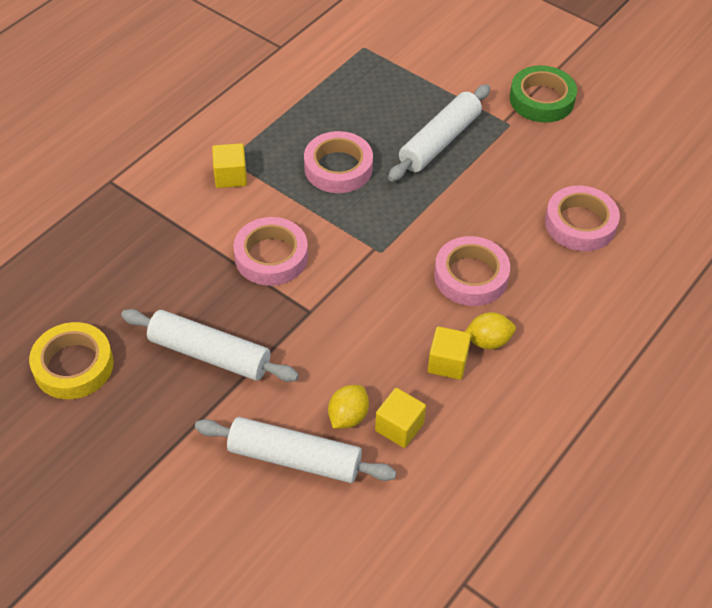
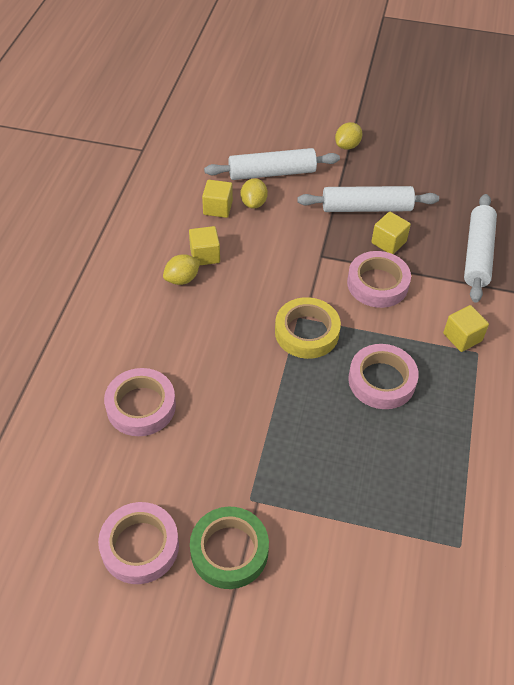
camera: 155 degrees right, 0 degrees up
(73, 365) = (442, 175): yellow tape -> yellow tape (306, 332)
(157, 466) = (347, 146): none -> yellow lemon
(220, 299) = (388, 242): none -> yellow cube
(439, 141) = (309, 447): white rolling pin -> white rolling pin (478, 254)
(471, 276) = (217, 323): pink tape -> pink tape (140, 546)

